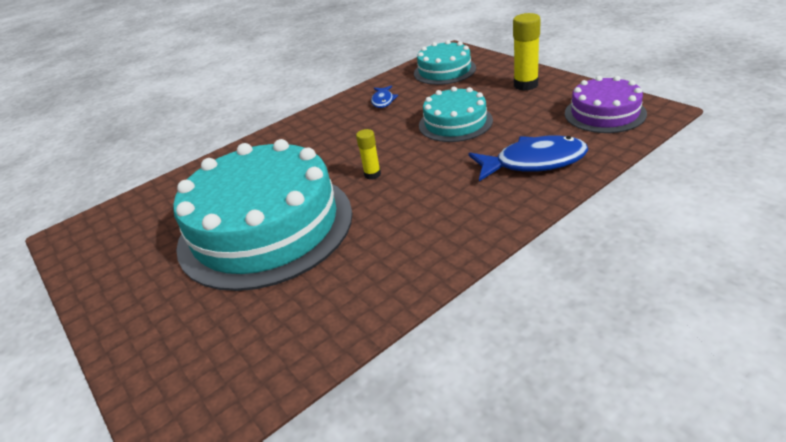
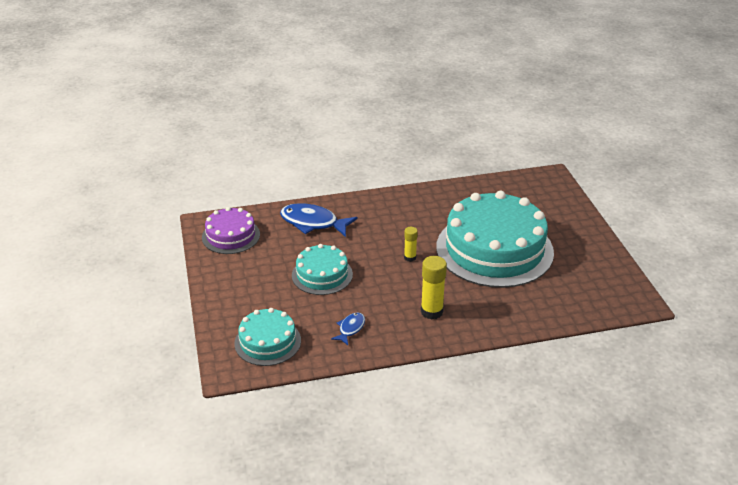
camera: 160 degrees left, 0 degrees up
(525, 85) = (236, 286): yellow glue stick -> yellow glue stick (431, 311)

